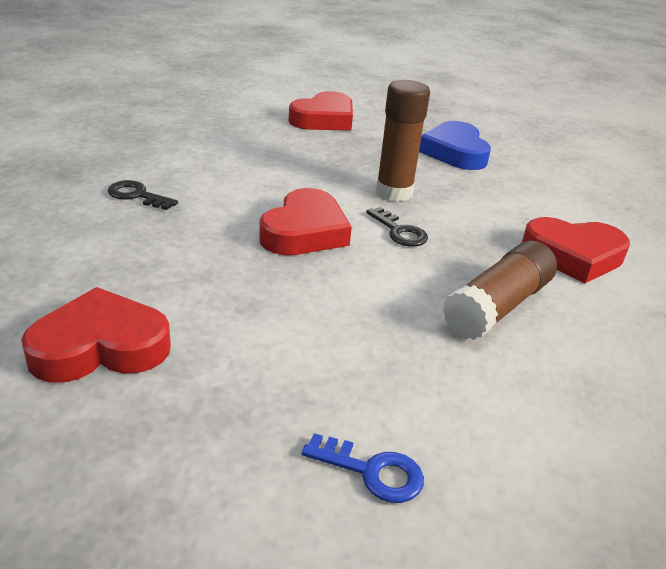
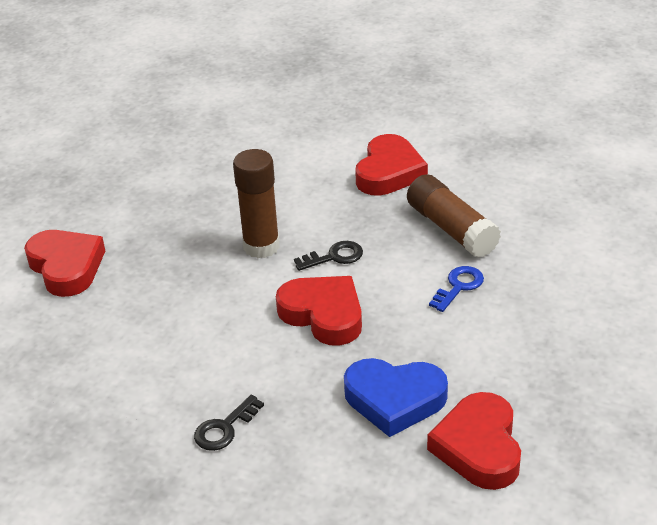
camera: 70 degrees left, 5 degrees up
(372, 471) = (609, 321): blue key -> blue key (458, 286)
(455, 152) = (185, 189): blue heart -> blue heart (394, 400)

